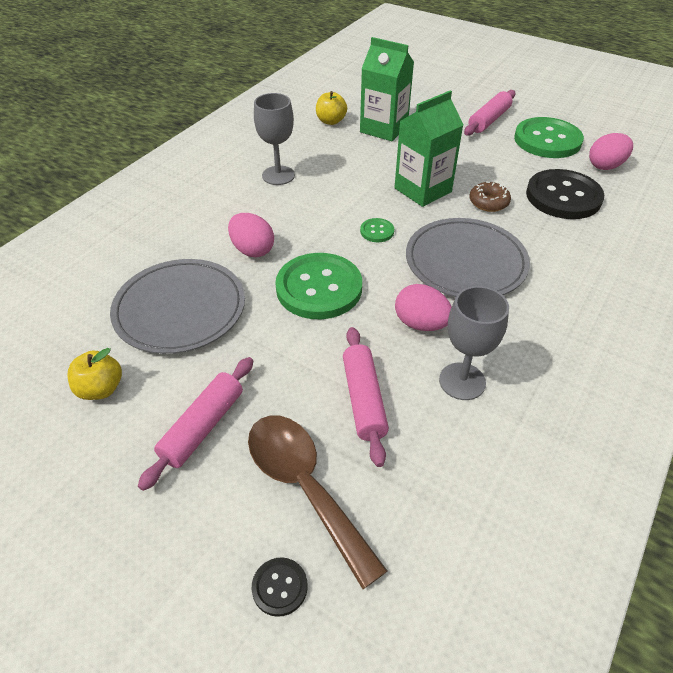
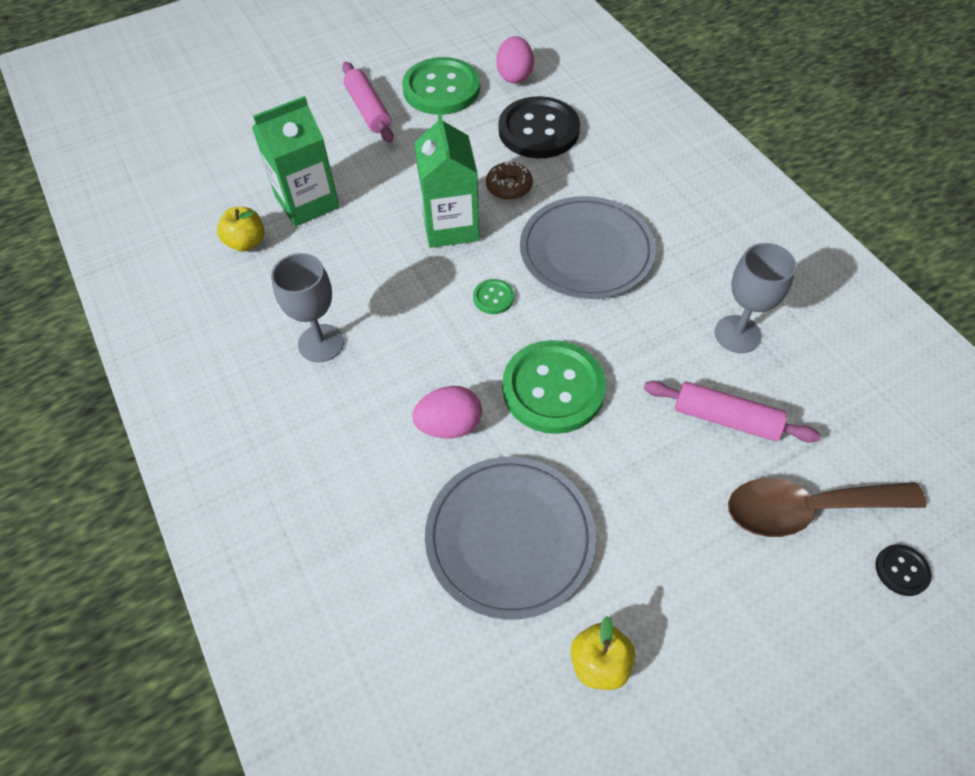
camera: 60 degrees left, 10 degrees up
(203, 427) = (701, 572): pink rolling pin -> none
(421, 324) = (651, 328): pink egg -> none

